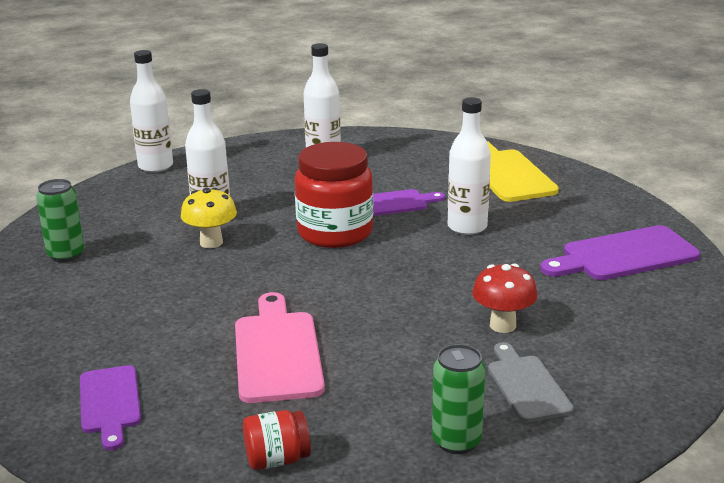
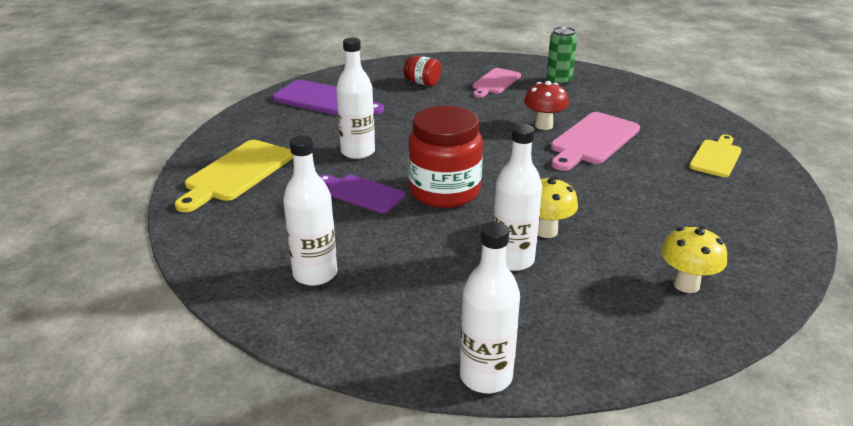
camera: 135 degrees left, 5 degrees up
(66, 255) = (686, 284): green can -> yellow mushroom
(110, 403) = (716, 157): purple cutting board -> yellow cutting board
(277, 459) = (646, 105): red jar -> red jar (422, 83)
(502, 325) = (457, 102): red mushroom -> red mushroom (543, 125)
(527, 385) = (495, 82): grey cutting board -> pink cutting board

